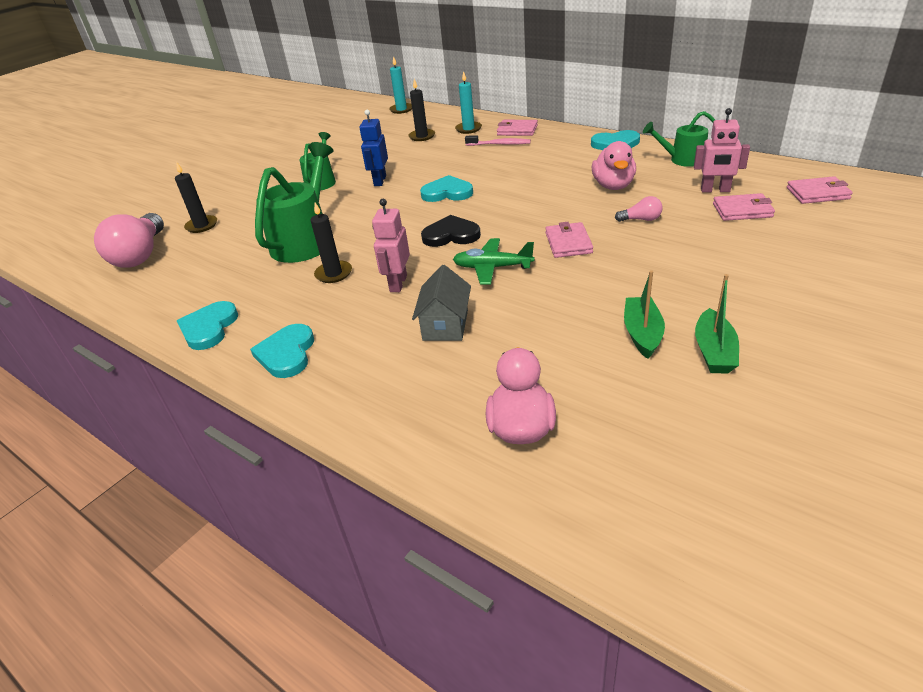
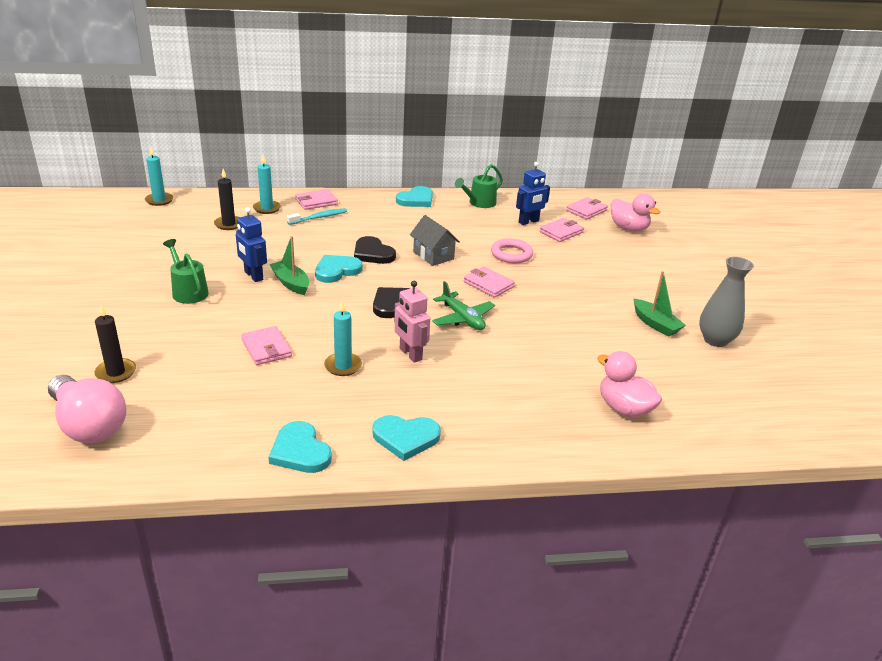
camera: 50 degrees left, 5 degrees down
(287, 354) = (406, 438): turquoise heart -> turquoise heart turned 45 degrees counterclockwise
(305, 240) = (266, 348): green watering can -> pink wallet
(334, 274) = (343, 366): black candle -> turquoise candle
(445, 325) = (491, 369): grey house -> grey house (433, 255)
(492, 268) = (462, 318): green plane -> green plane turned 90 degrees counterclockwise
(499, 185) = (373, 253): none -> black heart
(500, 144) = (319, 217): pink toothbrush -> turquoise toothbrush
(613, 186) = (460, 234): pink duck -> pink duck (628, 228)
(641, 219) = (511, 254): pink light bulb -> pink ring
(642, 334) = (610, 328): green boat -> green boat (291, 283)
(715, 190) = (528, 222): pink robot -> blue robot
(780, 405) = (715, 340): none -> grey vase

